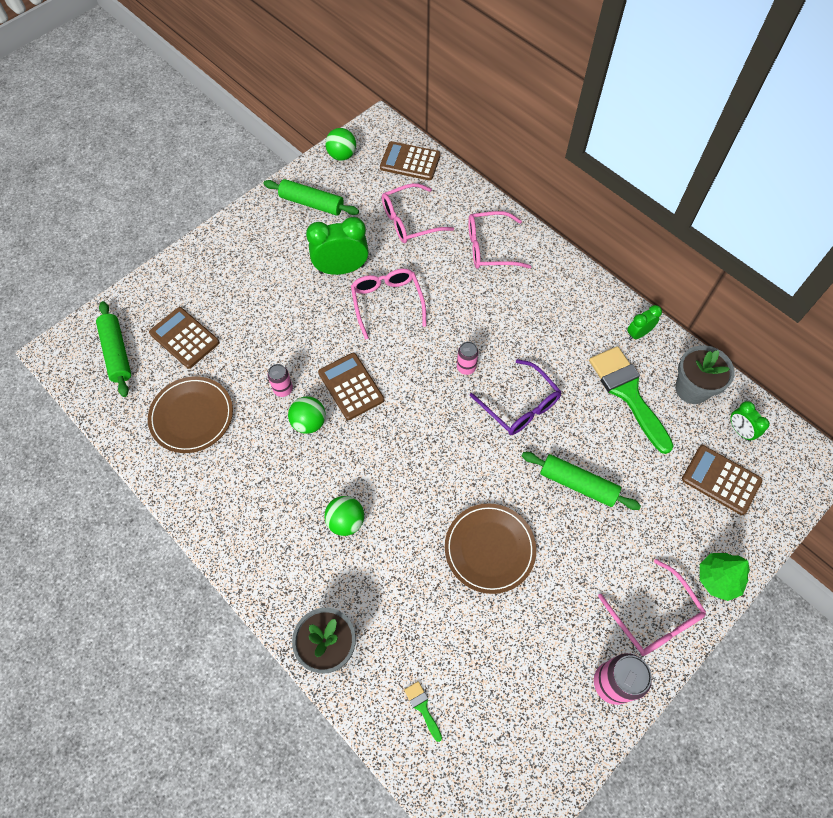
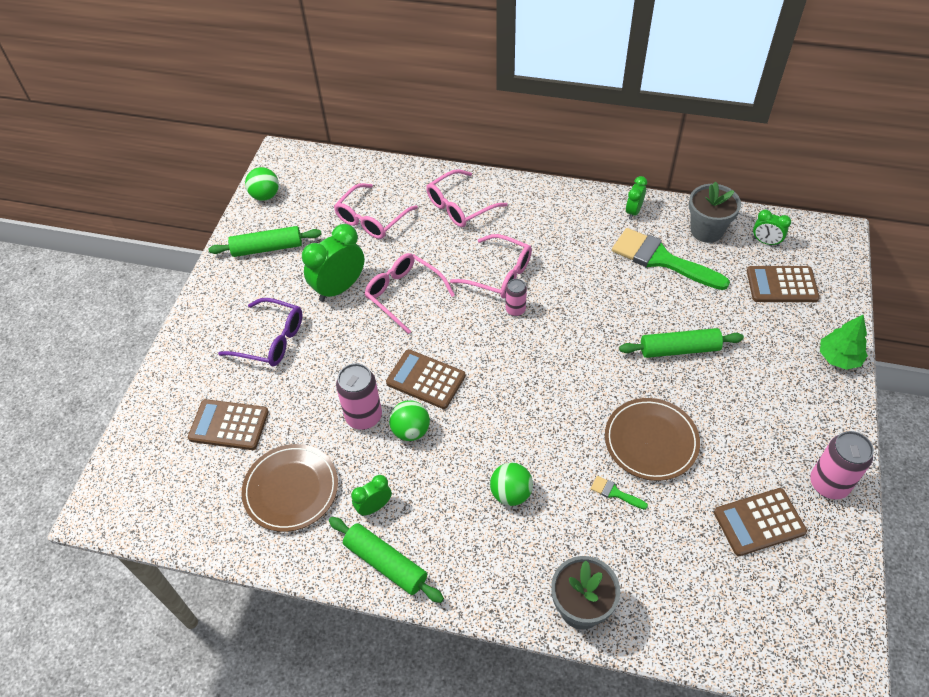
camera: 30 degrees left, 10 degrees down
(117, 353) = (166, 476): green rolling pin -> green rolling pin (385, 563)
(239, 467) = (374, 507): none -> green clock
(283, 389) = (364, 416): pink can -> pink can, size x1.71
(410, 161) = (334, 172): brown calculator -> brown calculator (759, 522)
(422, 707) = (700, 604): green brush -> green brush (615, 493)
(520, 405) = (584, 315): purple glasses -> purple glasses (271, 340)
(654, 617) = (818, 414): pink glasses -> pink glasses (499, 274)

